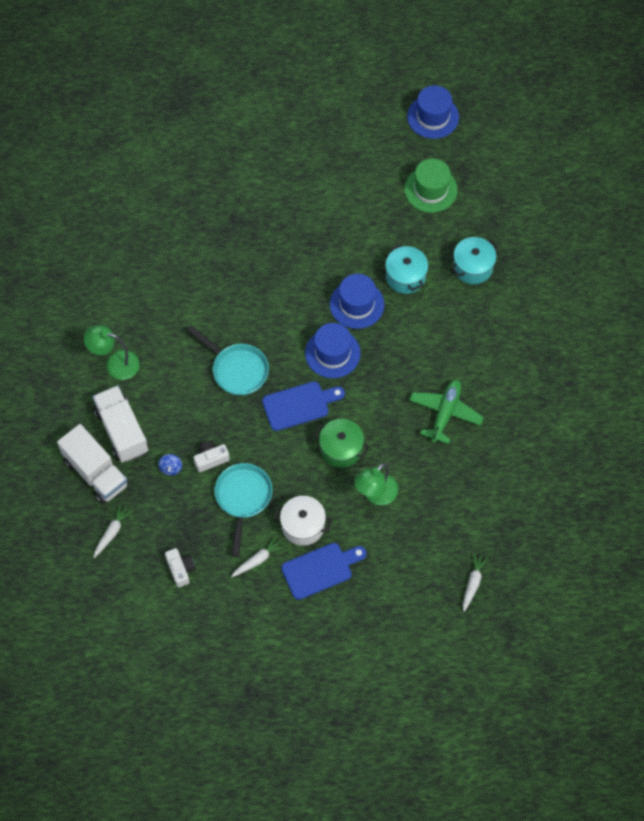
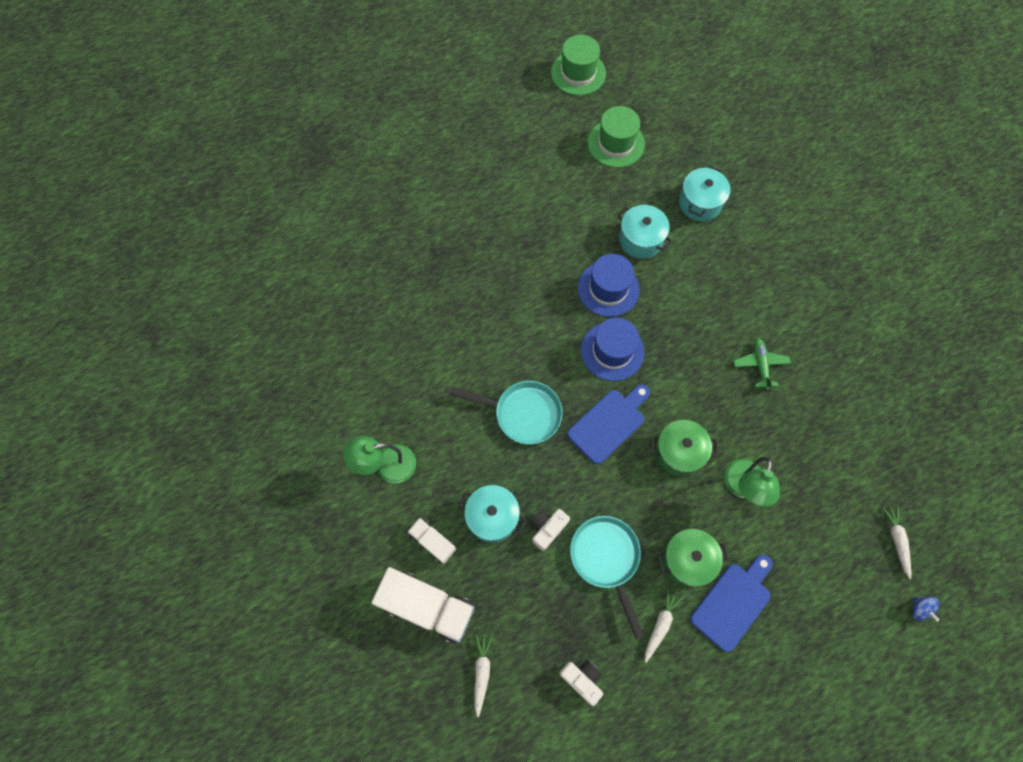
camera: 25 degrees left, 5 degrees up
(122, 431) = (433, 542): white truck -> white truck, size x0.54
(171, 468) = (509, 560): blue spinning top -> blue spinning top (919, 609)
(174, 433) = (492, 517): none -> turquoise pot
(303, 526) = (687, 560): white pot -> green pot
(433, 117) = (578, 73): blue hat -> green hat
(445, 413) = (760, 365): green plane -> green plane, size x0.66

